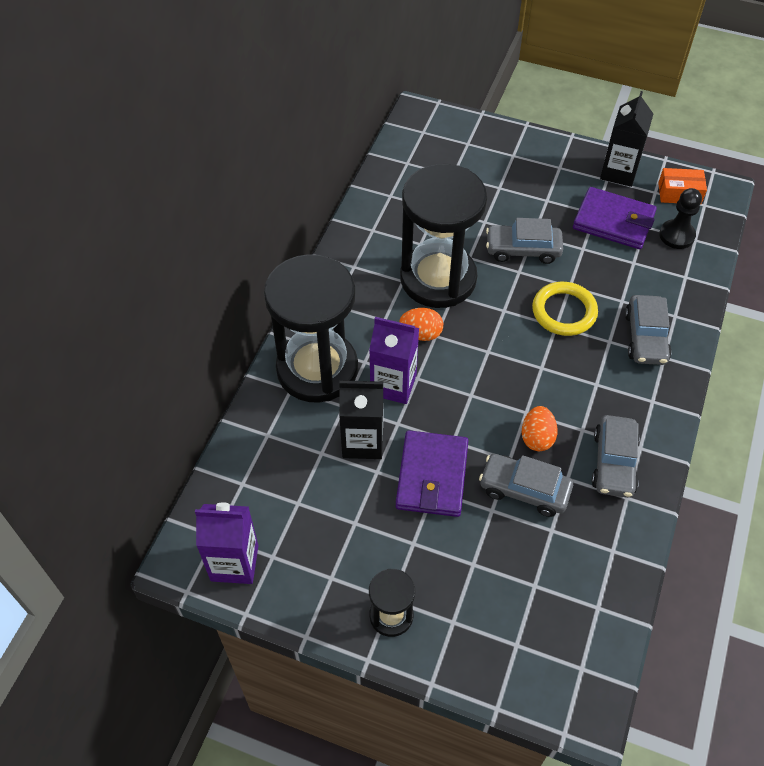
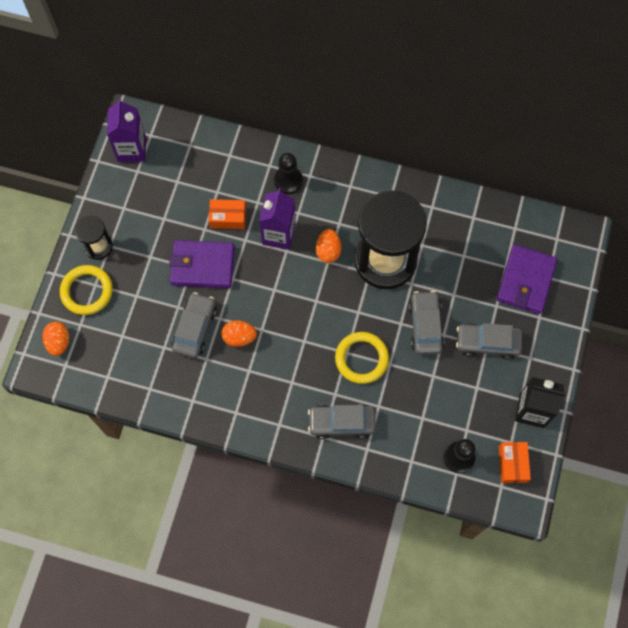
camera: 85 degrees right, 15 degrees up
(317, 369) = (288, 181): black hourglass -> black pawn
(363, 441) = (228, 218): black carton -> orange box
(463, 634) = (87, 291): none -> yellow ring
(545, 677) = (59, 342): none -> orange egg
(613, 221) = (468, 403): purple wallet -> purple wallet (526, 281)
(614, 463) = (221, 392): grey car -> grey car (487, 343)

